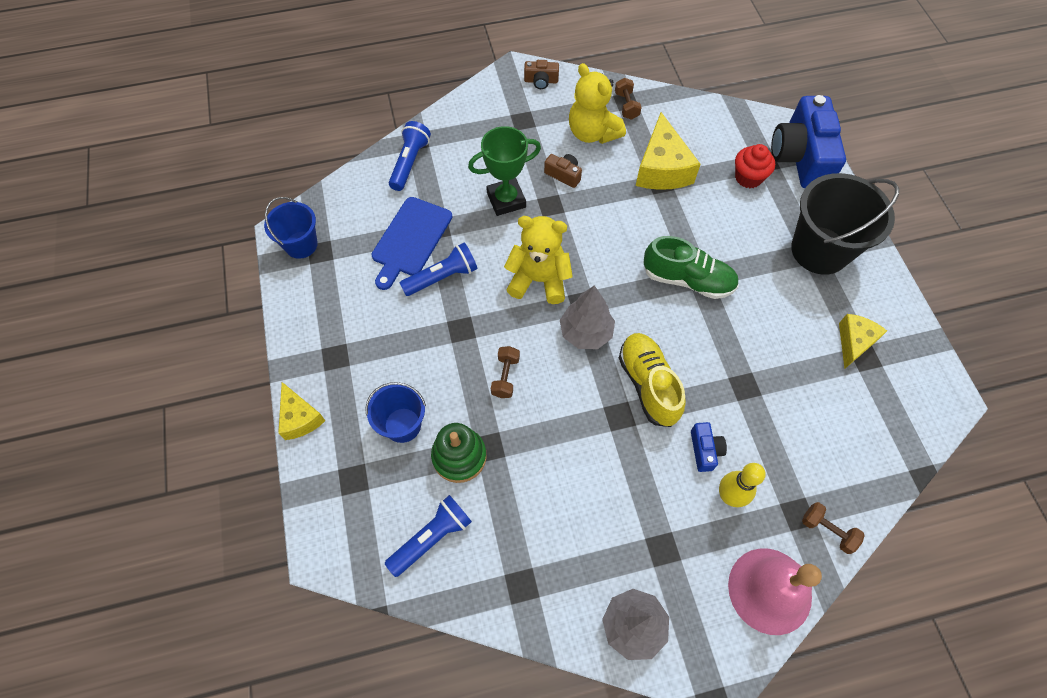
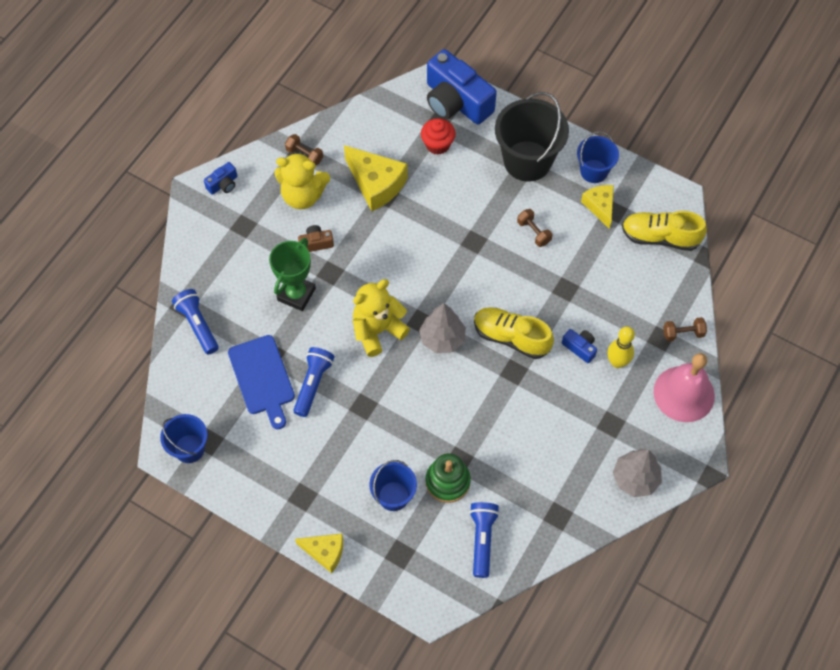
camera: 45 degrees left, 0 degrees up
(505, 377) = (423, 410): brown dumbbell -> brown dumbbell (533, 232)
(541, 81) = (223, 184): brown camera -> blue camera
(687, 280) = (469, 249): green shoe -> none
(879, 307) = (594, 171): none -> blue bucket
(892, 419) = (660, 237): none -> yellow shoe

